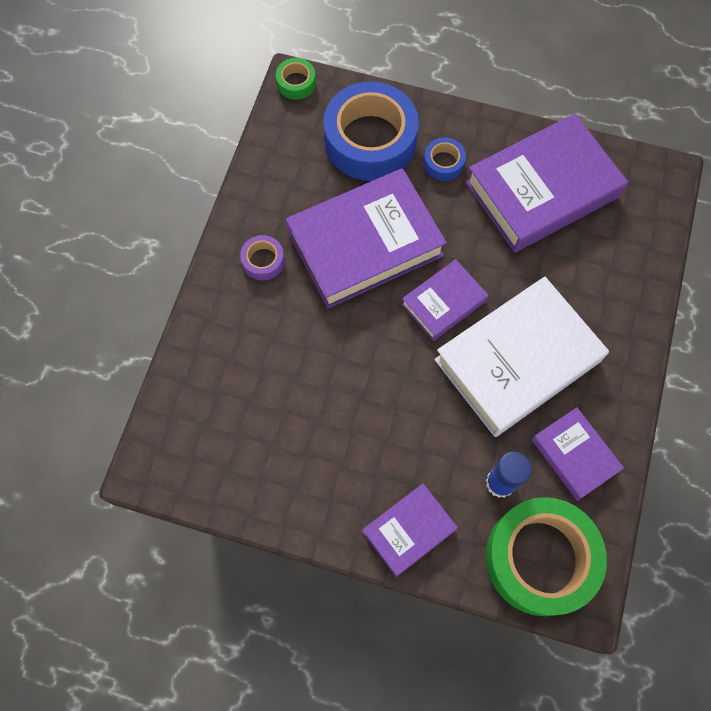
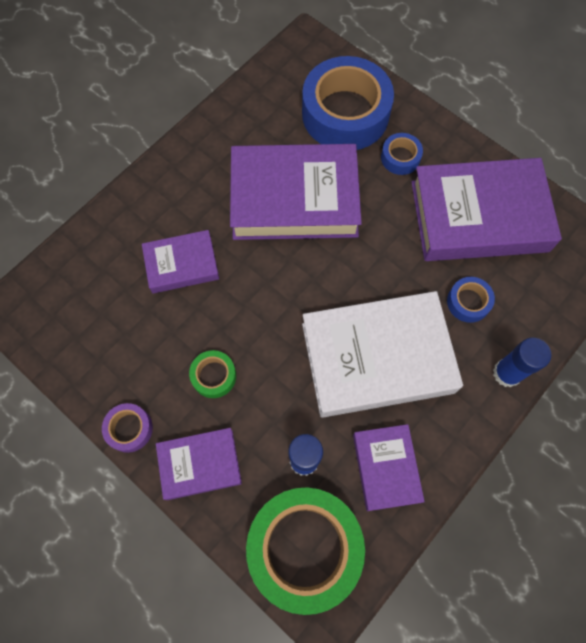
camera: 25 degrees right, 0 degrees up
(263, 261) = (200, 177): purple tape -> purple tape (129, 429)
(296, 83) = (307, 42): green tape -> green tape (214, 376)
(443, 303) = (337, 278): purple book -> purple book (182, 264)
(571, 274) = (468, 302): none -> blue tape
(635, 323) = (507, 373): none -> blue glue stick

